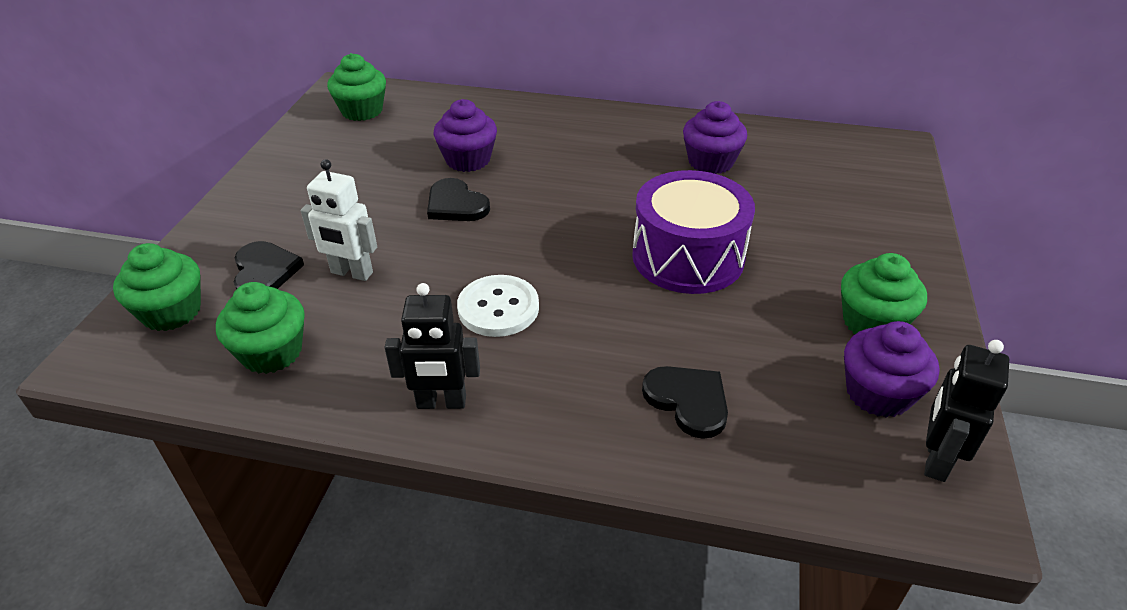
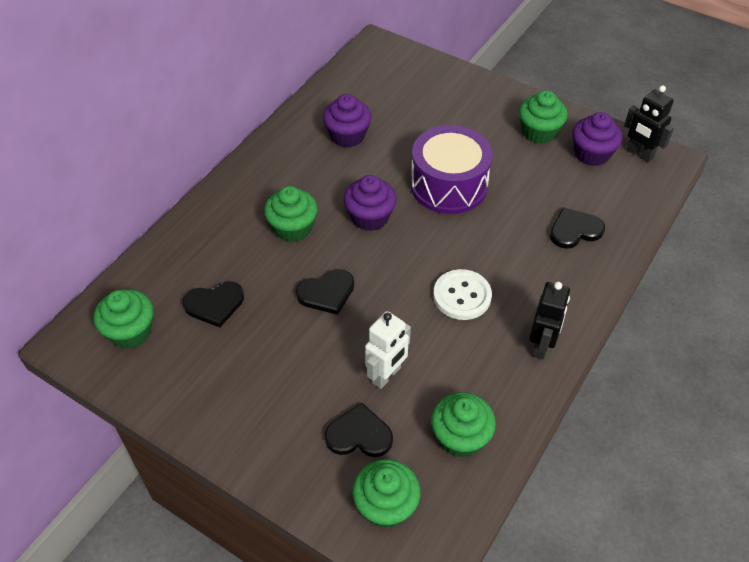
camera: 70 degrees left, 10 degrees up
(411, 143) = (214, 304): none -> black heart
(468, 160) = (265, 271): purple cupcake -> purple cupcake (370, 217)
(539, 161) = (293, 228): none -> green cupcake

